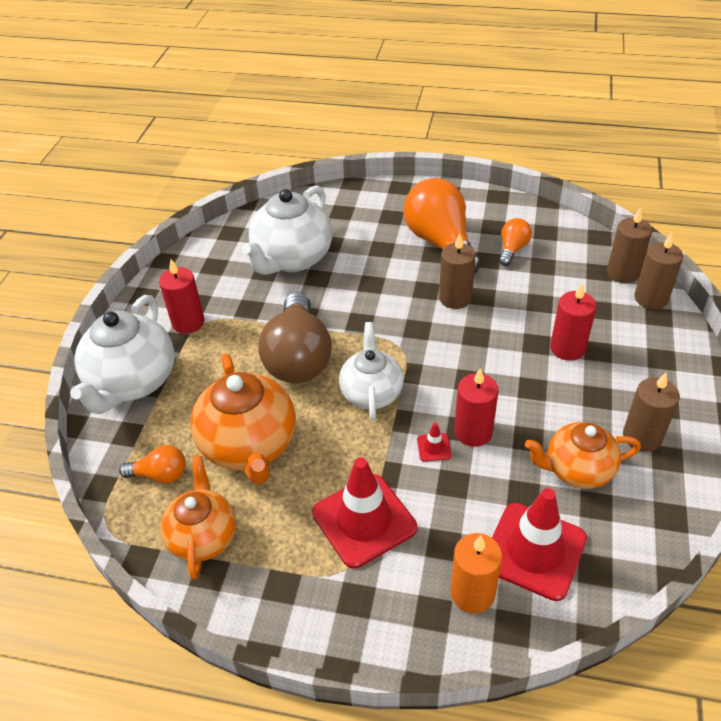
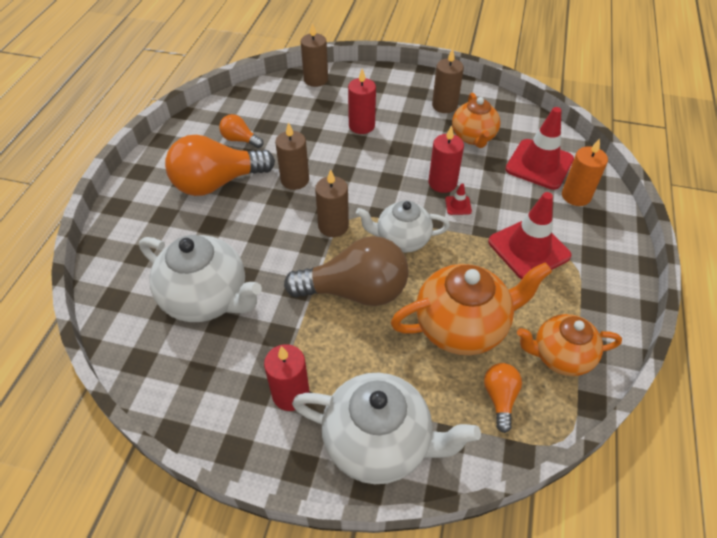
camera: 90 degrees left, 5 degrees up
(622, 273) = (285, 87): brown candle -> brown candle (333, 226)

